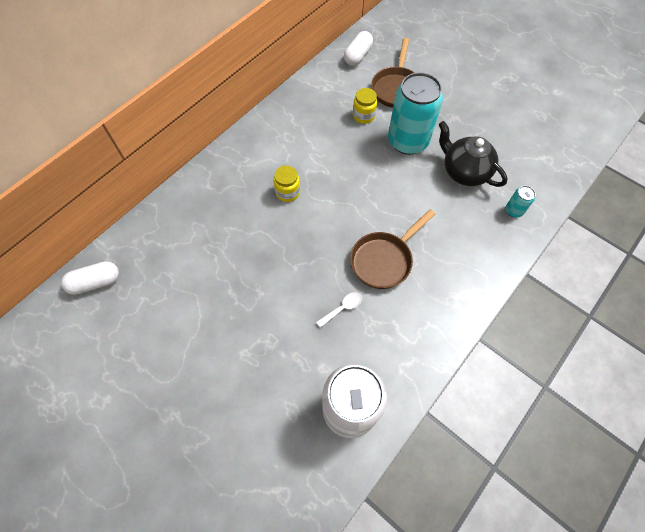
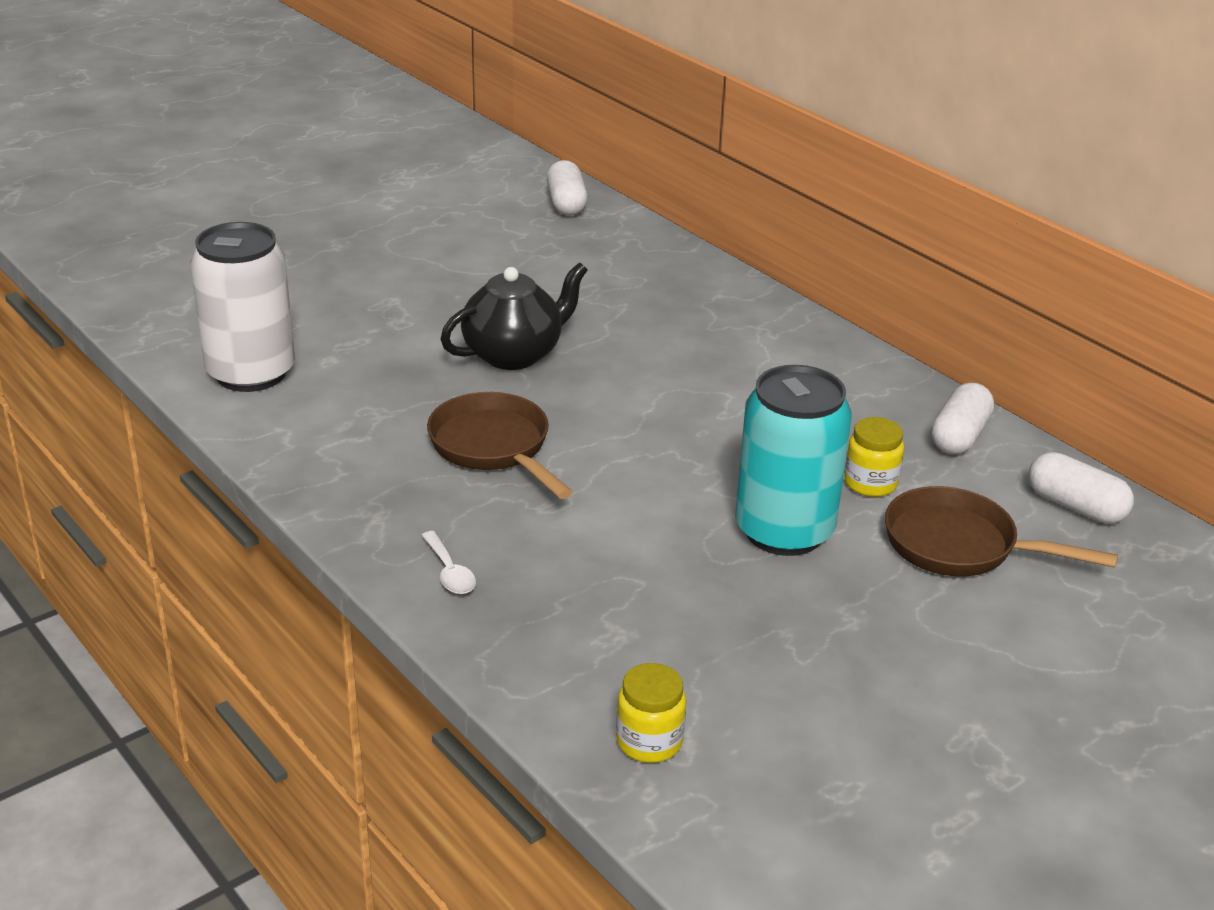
camera: 100 degrees right, 30 degrees down
(287, 192) = (682, 368): yellow jar -> yellow jar (649, 742)
(319, 89) = (959, 436): none -> white capsule
(342, 308) = (420, 391): white spoon -> white spoon (450, 572)
(464, 172) = (675, 595): black teapot -> black teapot (514, 354)
(514, 211) = (543, 645): turquoise can -> none

